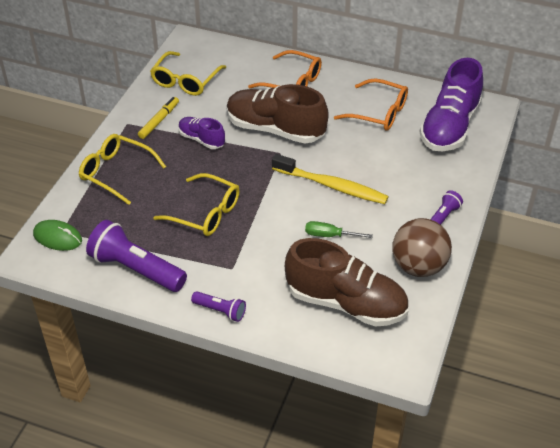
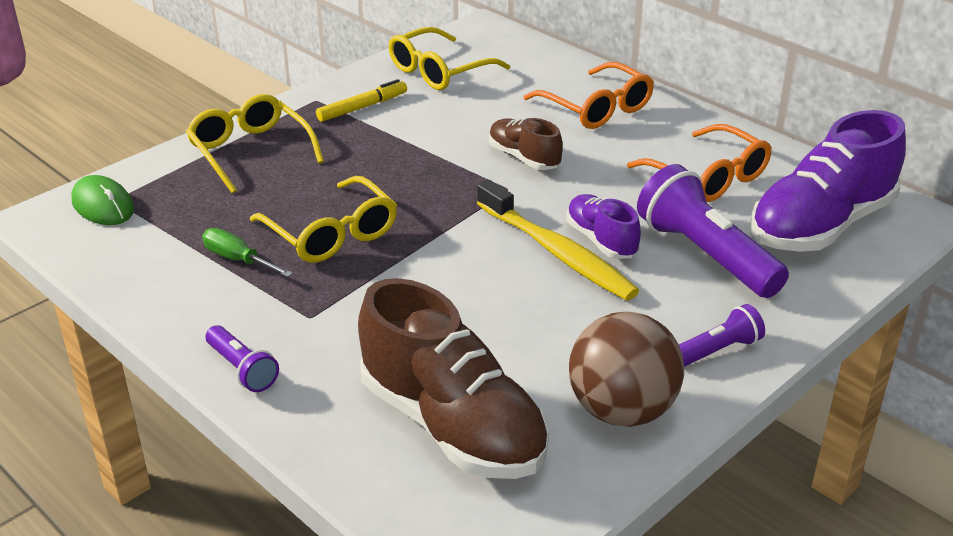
camera: 25 degrees right, 10 degrees down
(136, 269) = (170, 275): purple flashlight -> purple flashlight (705, 254)
(201, 139) = (403, 143): purple shoe -> purple shoe (601, 240)
(275, 129) = (524, 158): brown shoe -> brown shoe, size x0.52
(330, 235) = (501, 319): green screwdriver -> green screwdriver (238, 260)

